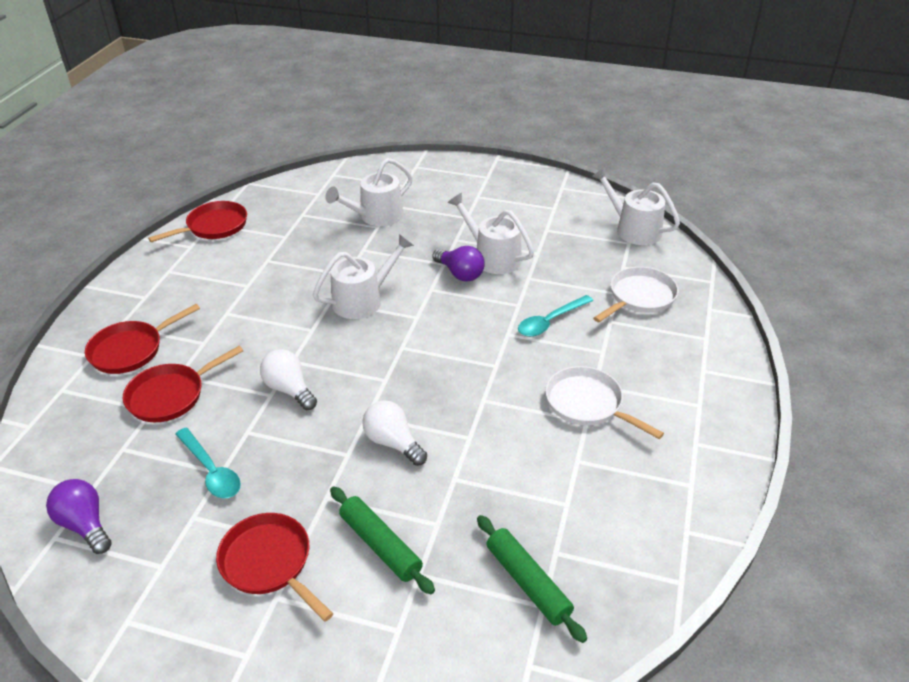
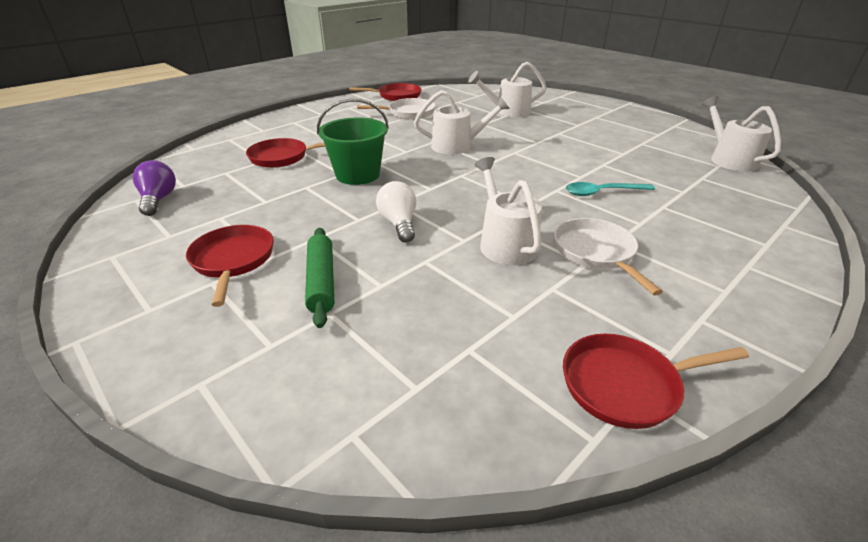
camera: 30 degrees right, 5 degrees down
(131, 350) = (287, 133): red pan -> red pan (626, 385)
(211, 471) = (260, 199): turquoise spoon -> none
(289, 389) = (357, 175): white light bulb -> green bucket
(460, 274) = (545, 150): purple light bulb -> none
(493, 257) = (581, 147): white watering can -> white watering can (505, 243)
(527, 582) = (419, 362): green rolling pin -> none
(639, 297) = (706, 199): white pan -> white pan (408, 113)

